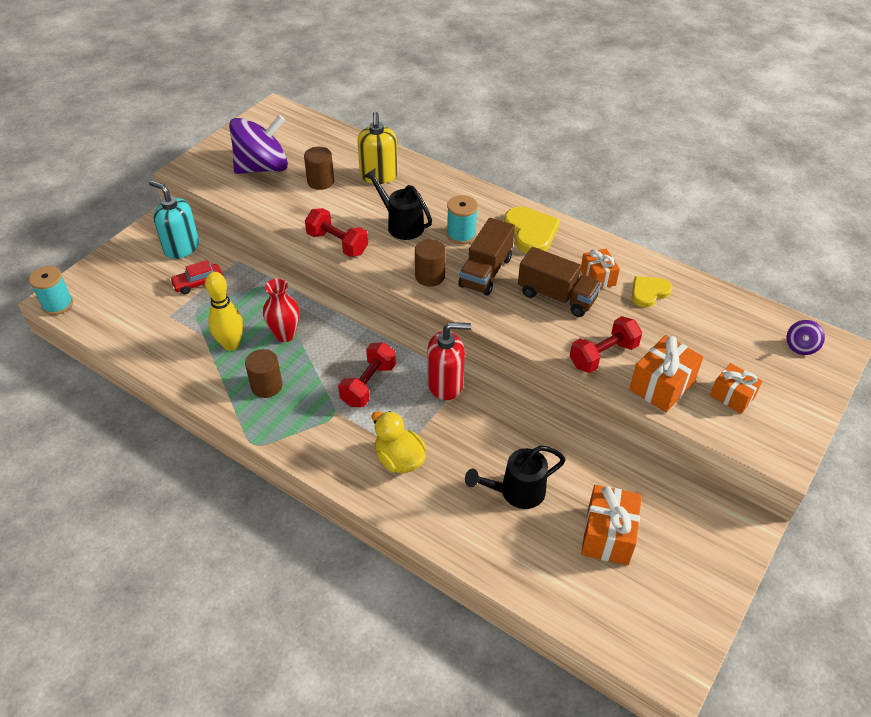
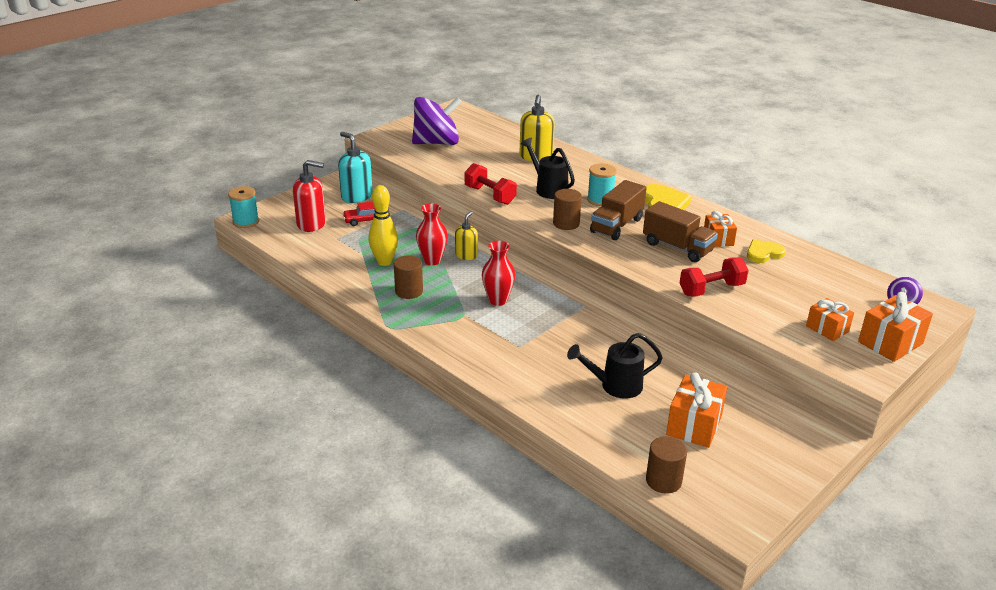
camera: 10 degrees right, 15 degrees down
(320, 181) = (484, 156): brown cylinder -> brown cylinder (663, 481)
(322, 321) = (466, 255): none -> yellow soap dispenser
(368, 384) = (498, 300): red dumbbell -> red vase
(399, 459) = (514, 352): yellow duck -> none
(445, 384) = (566, 307): red soap dispenser -> red soap dispenser (312, 224)
(661, 386) = (761, 315): orange gift -> orange gift (890, 343)

